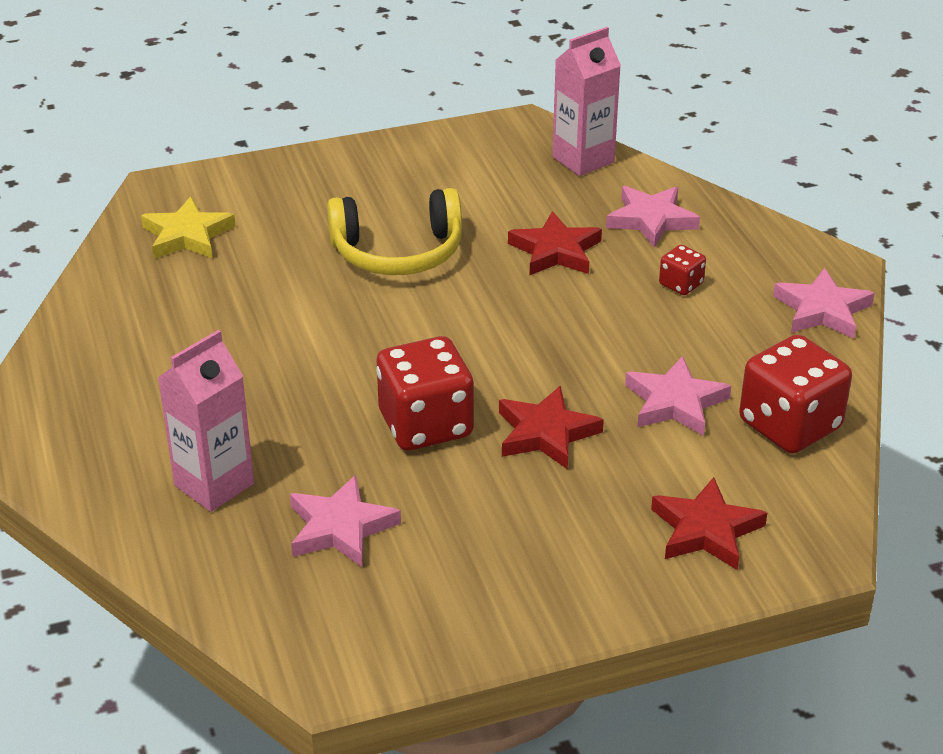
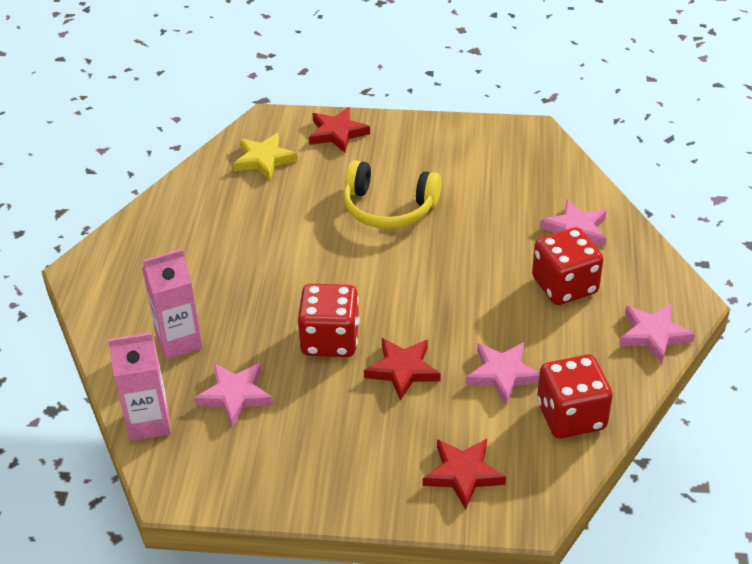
camera: 25 degrees right, 5 degrees up
(555, 251) = (494, 236): red star -> red star (337, 133)
(583, 160) = (558, 169): pink carton -> pink carton (149, 423)
(681, 284) = (564, 286): red dice -> red dice, size x2.07

